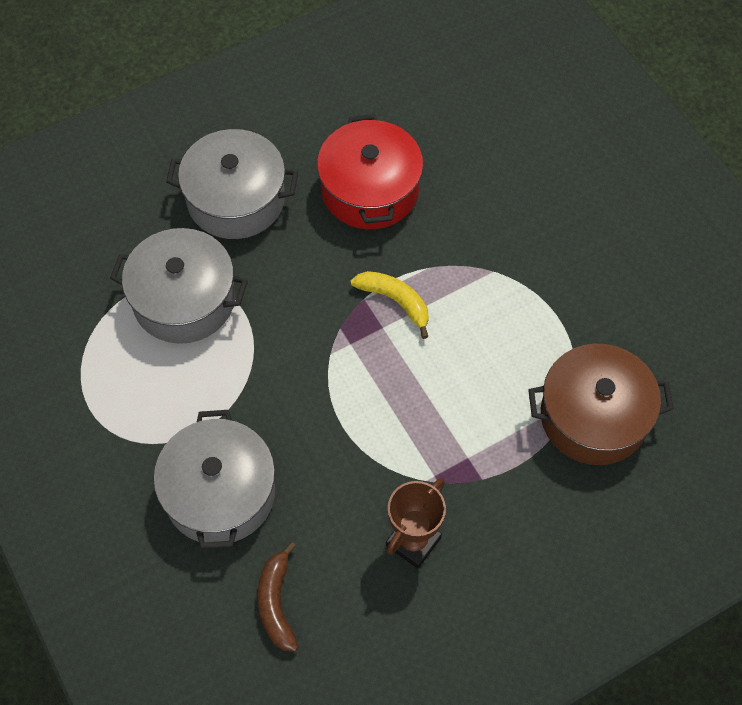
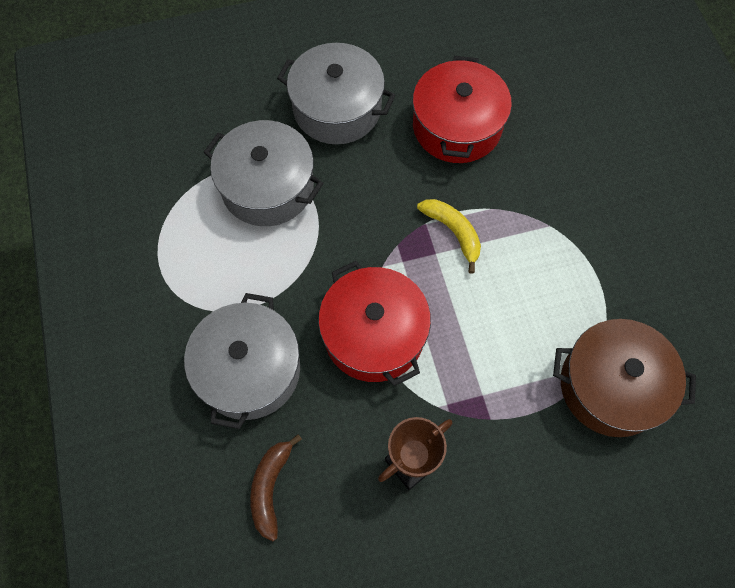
camera: 15 degrees right, 5 degrees up
(340, 425) = (374, 334): none -> red pot

